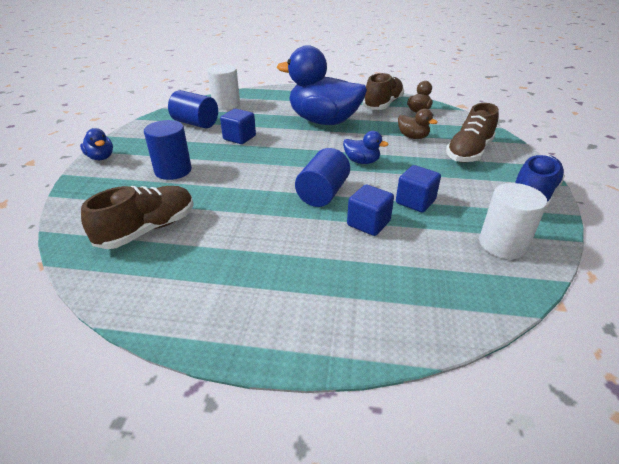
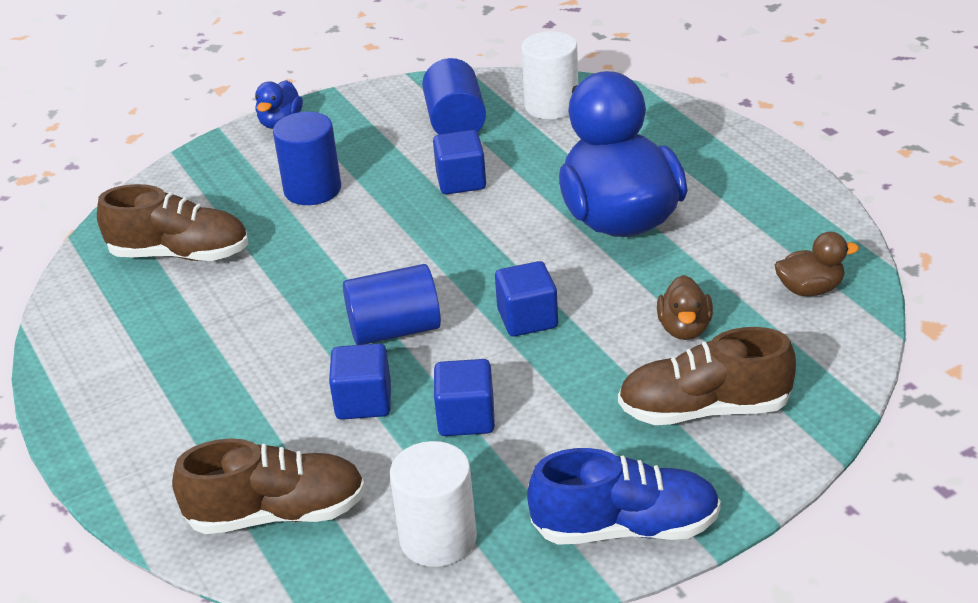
camera: 55 degrees right, 0 degrees up
(361, 161) = (527, 319): blue duck -> blue cube
(382, 104) = (779, 240): brown shoe -> brown shoe (277, 513)

